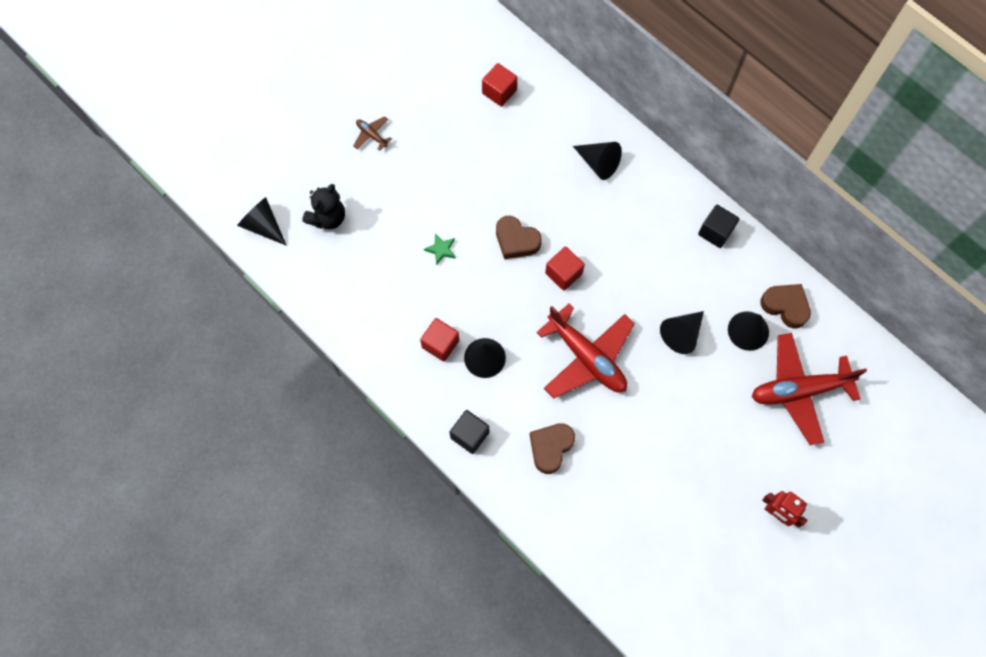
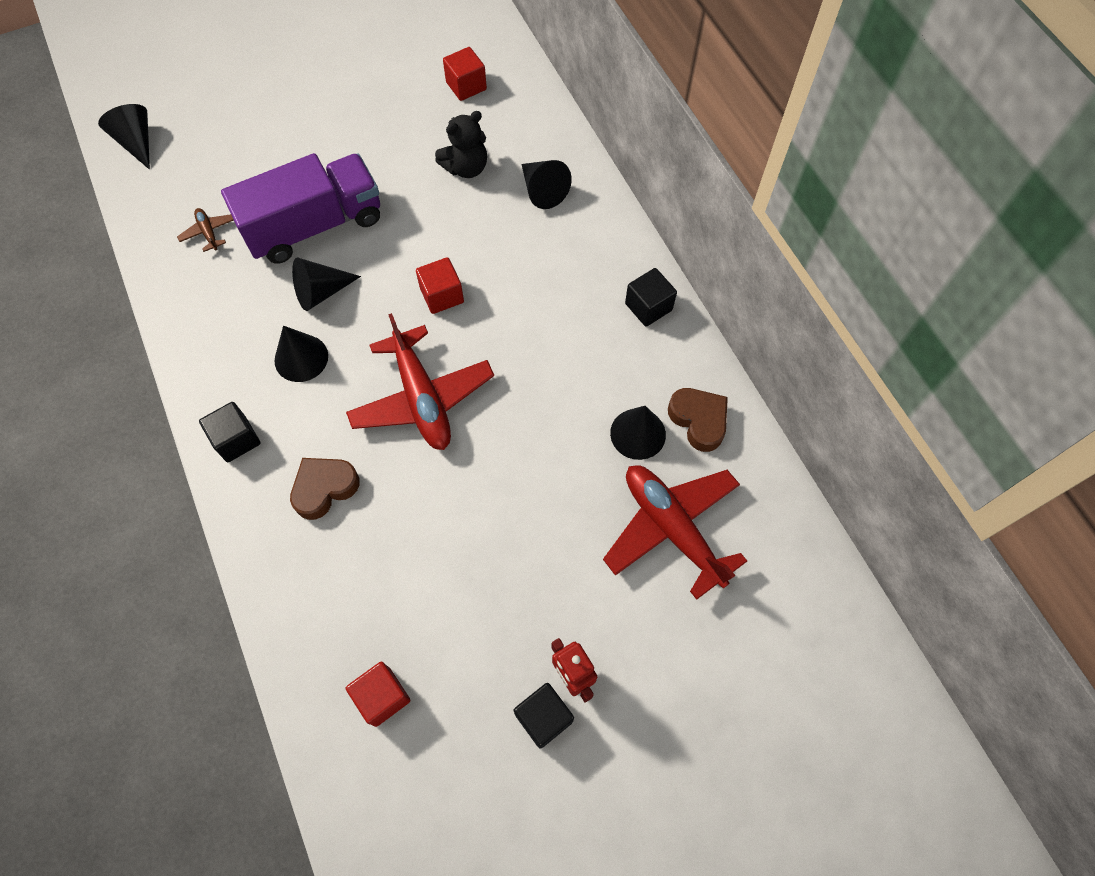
camera: 20 degrees right, 5 degrees down
(328, 217) = (209, 155): black teddy bear -> black teddy bear (466, 167)
(372, 135) = (303, 89): brown plane -> brown plane (208, 232)
(440, 344) = (258, 326): red cube -> red cube (382, 696)
(441, 249) = (315, 226): green star -> purple truck
(516, 240) = (405, 243): brown heart -> none
(681, 334) = (551, 410): black cone -> black cone (321, 292)
(770, 547) = (543, 717): none -> black cube
(799, 390) = (672, 528): red plane -> red plane turned 45 degrees clockwise

